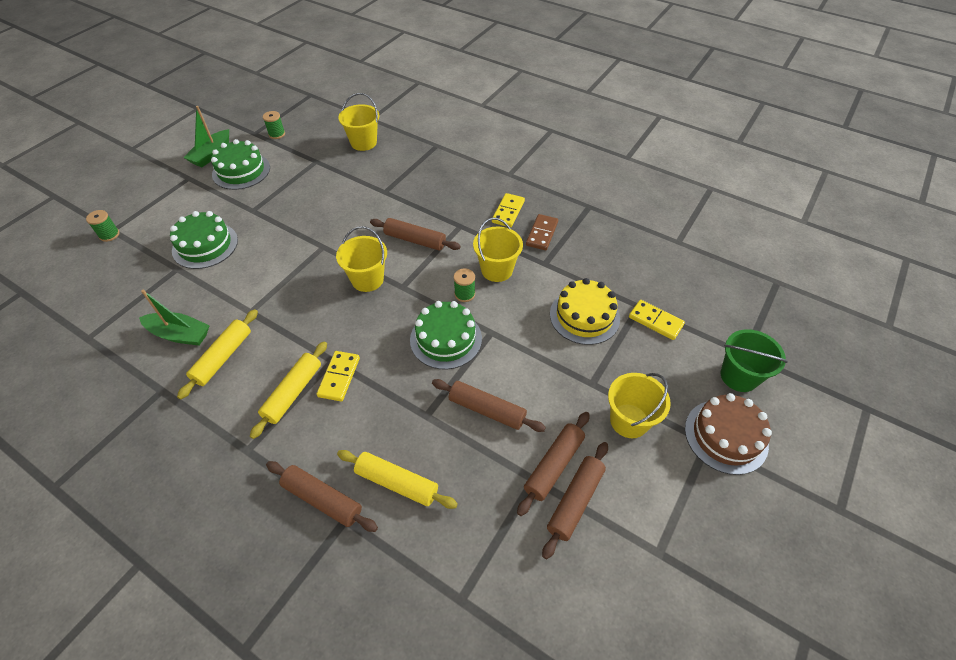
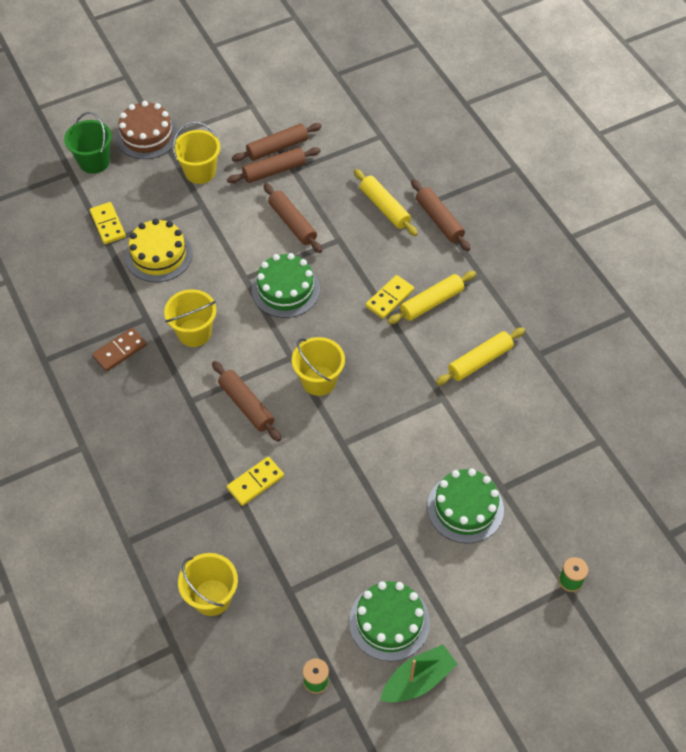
camera: 150 degrees left, 5 degrees up
(180, 334) = (513, 403): green boat -> none
(464, 294) = (241, 322): green spool -> none
(508, 212) = (129, 394): yellow domino -> yellow domino (255, 482)

